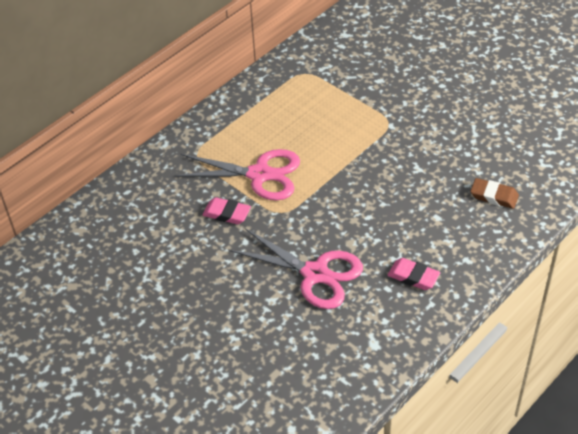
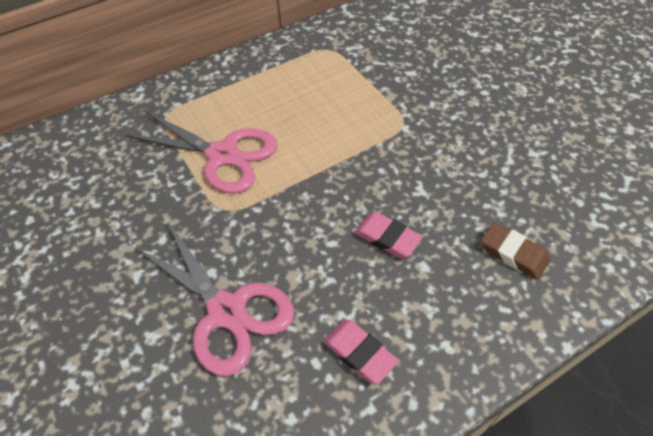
camera: 15 degrees right, 5 degrees up
(227, 213) = (159, 196): pink eraser -> pink eraser (387, 238)

